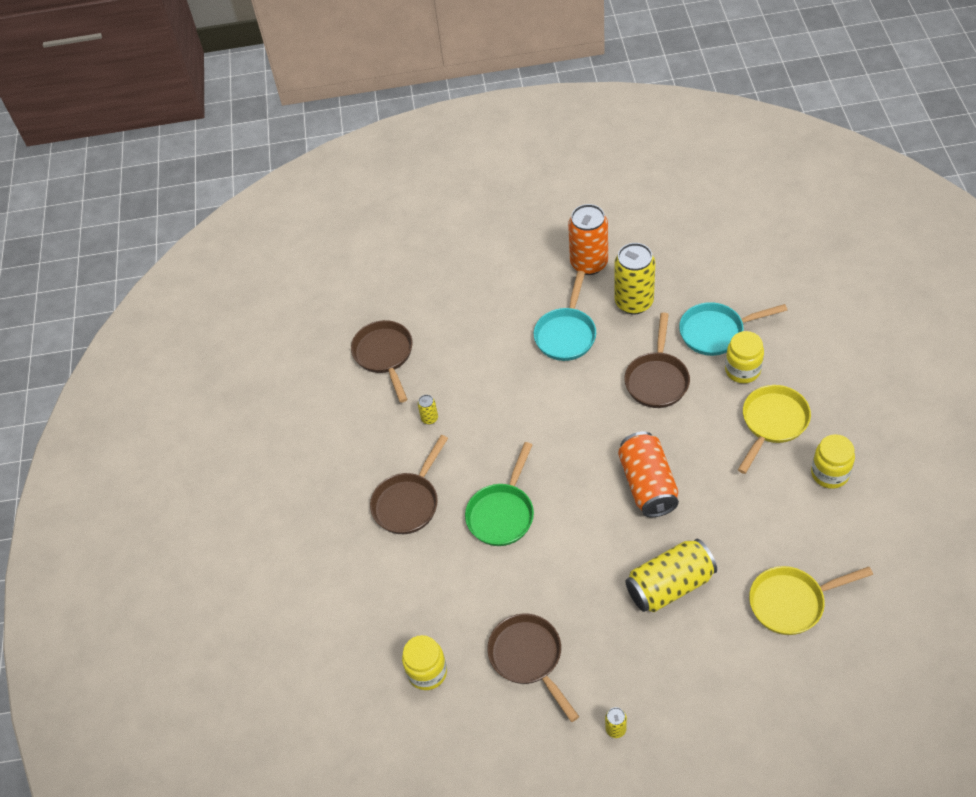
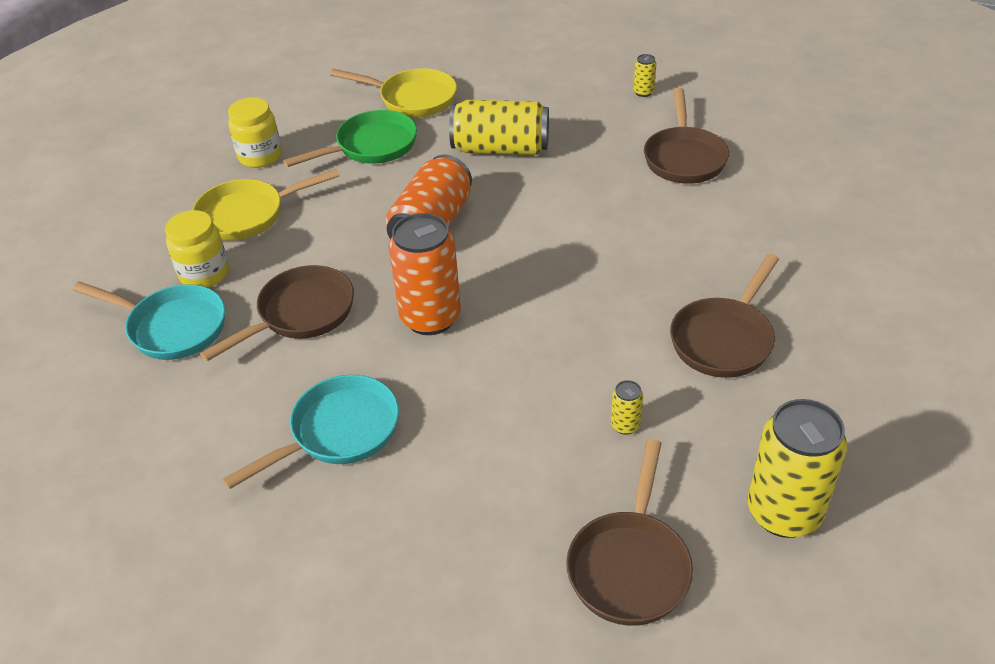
camera: 150 degrees left, 10 degrees down
(408, 502) = (724, 339): brown pan -> brown pan turned 150 degrees clockwise
(427, 672) = (798, 188): yellow jar -> none
(502, 513) = (614, 274): green pan -> green pan (371, 147)
(589, 263) = (189, 522): orange can -> orange can (430, 318)
(634, 302) = (207, 422): yellow can -> yellow can (784, 512)

